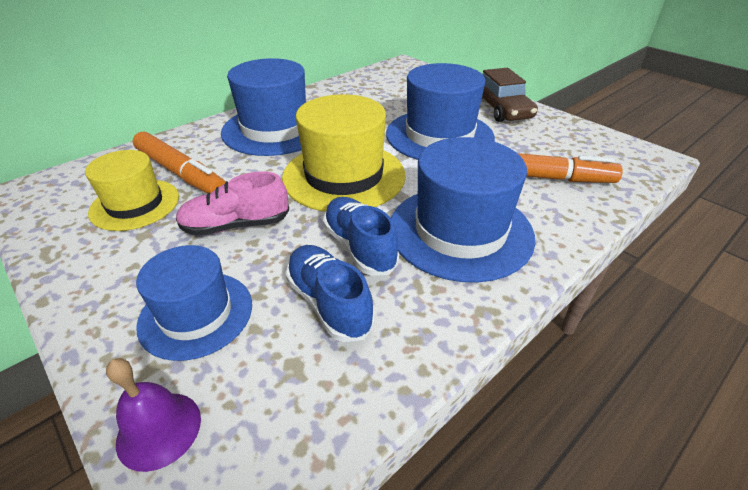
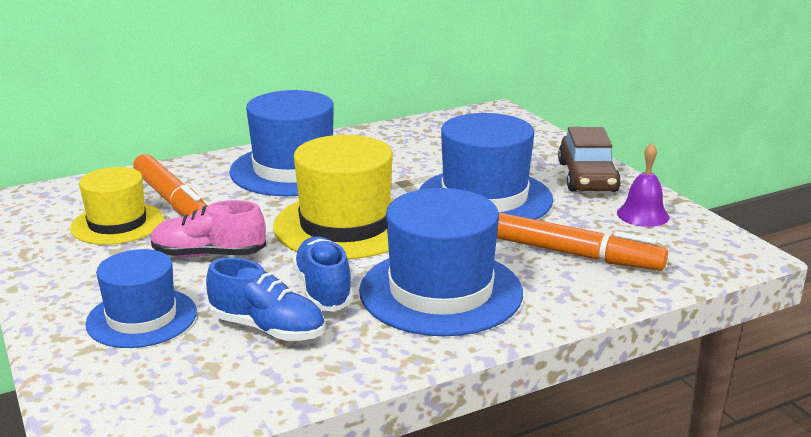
camera: 15 degrees right, 15 degrees down
(159, 430) = (82, 387): purple bell -> purple bell (643, 215)
(329, 303) = (267, 328): blue shoe -> blue shoe turned 135 degrees clockwise

